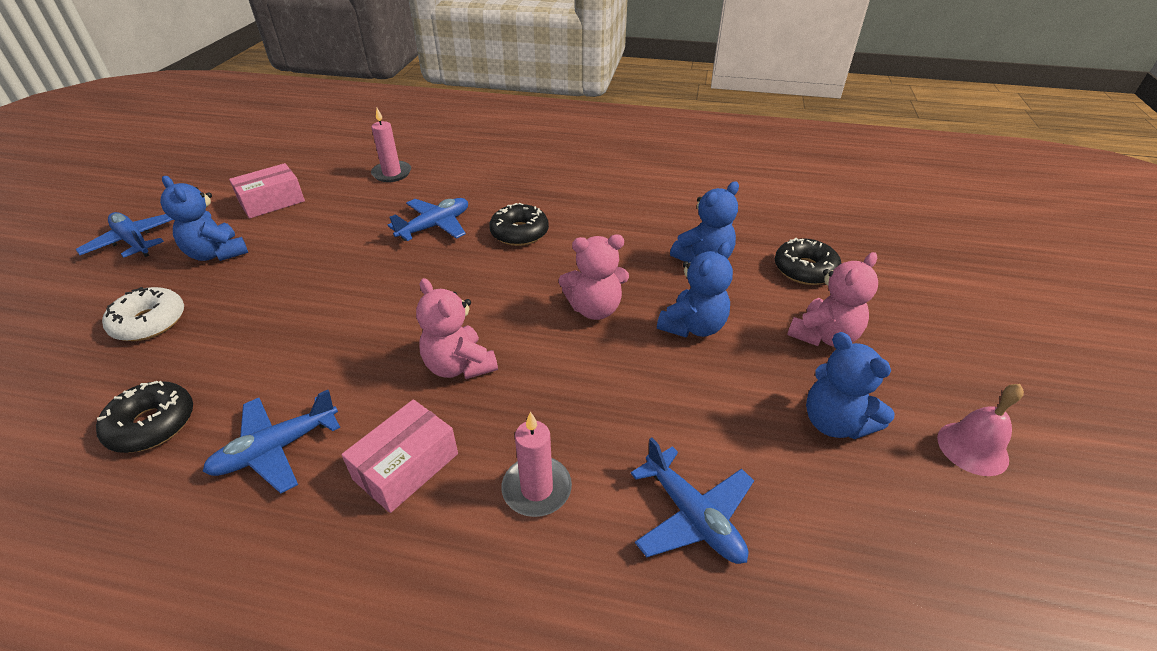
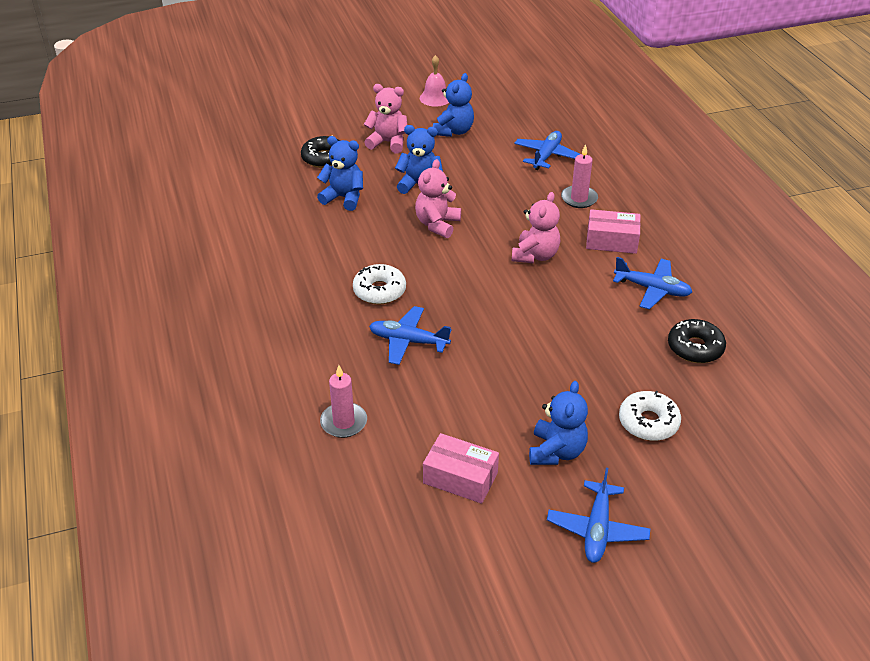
camera: 120 degrees left, 0 degrees up
(519, 233) = (379, 291): black donut -> white donut
(594, 309) = (437, 224): pink teddy bear -> pink teddy bear turned 120 degrees counterclockwise

